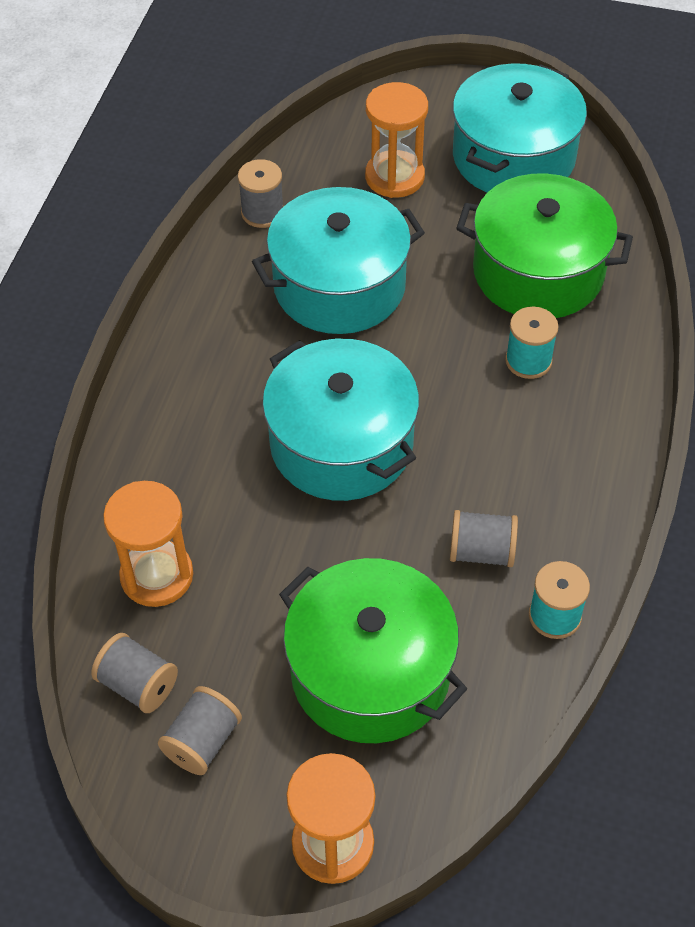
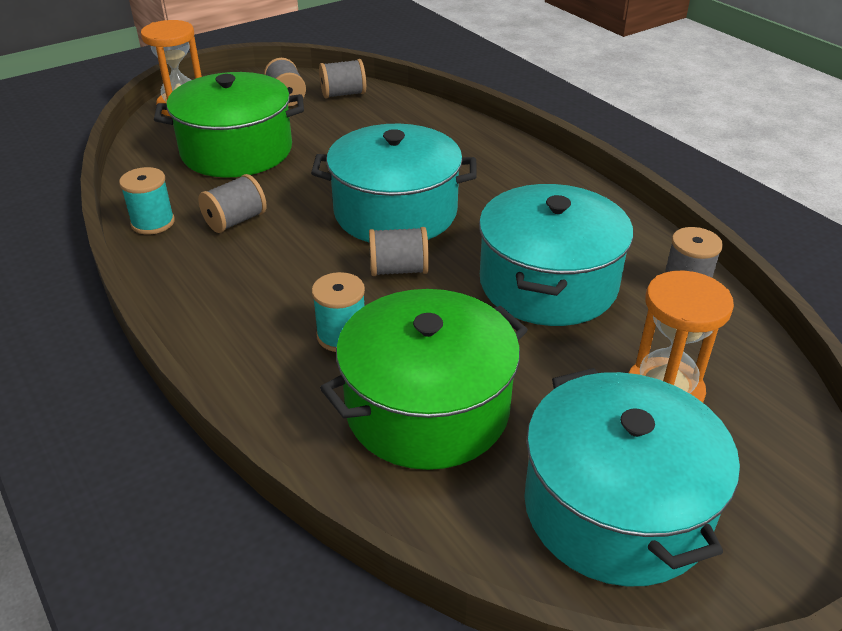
camera: 130 degrees right, 15 degrees down
(157, 575) = (397, 120): orange hourglass -> none
(420, 382) = (398, 270): none -> grey spool

